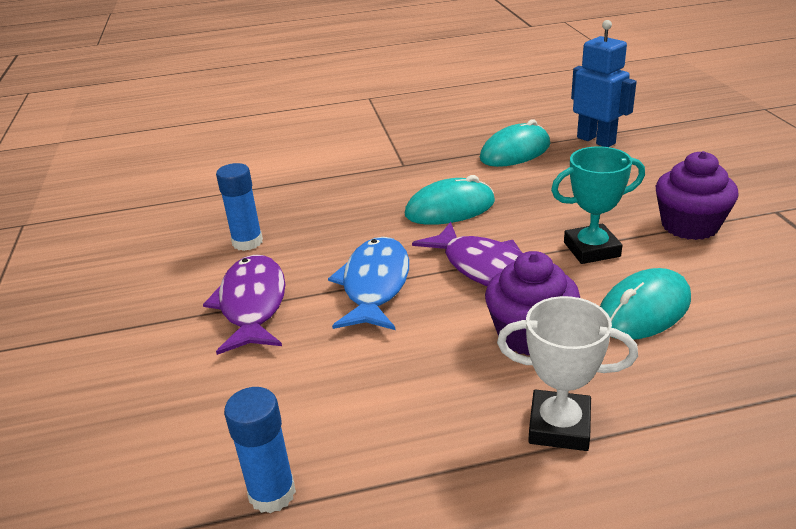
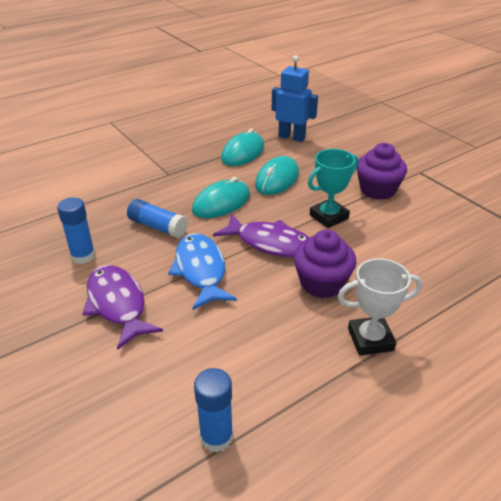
camera: 25 degrees left, 5 degrees up
(353, 224) = (158, 227): none -> blue glue stick
(643, 310) = (379, 252): turquoise mouse -> turquoise mouse (277, 179)

